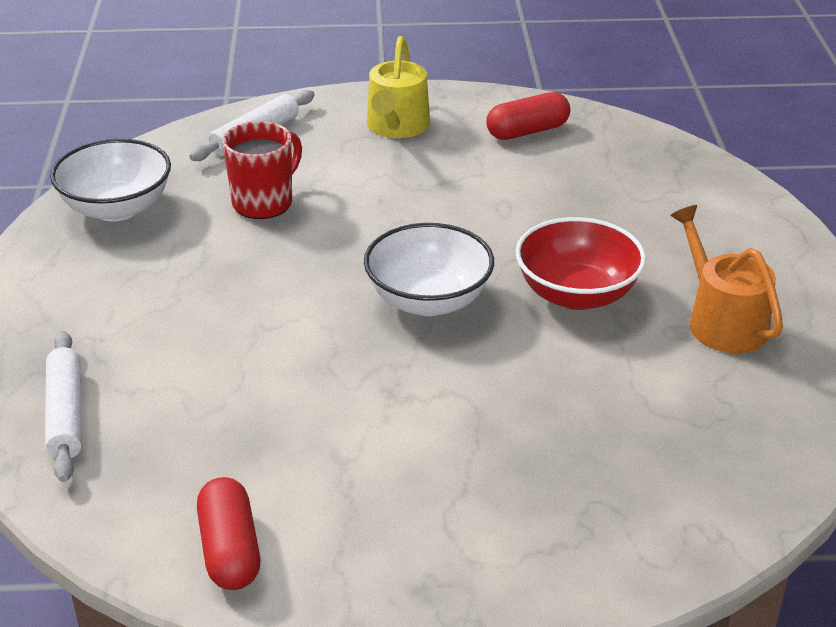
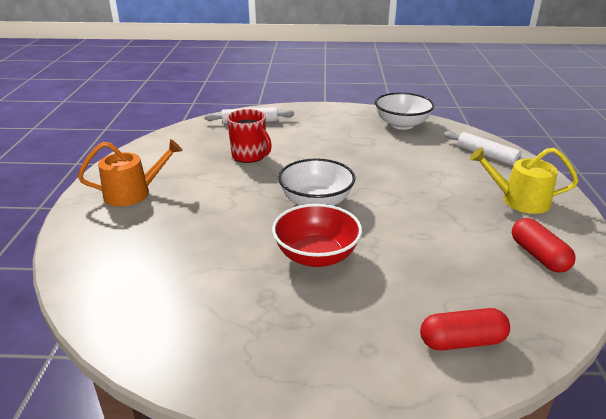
camera: 95 degrees right, 5 degrees down
(229, 550) = (155, 152): red capsule -> red capsule (462, 341)
(264, 202) = (413, 158): red mug -> red mug (249, 156)
(722, 321) = (274, 321): orange watering can -> orange watering can (133, 193)

